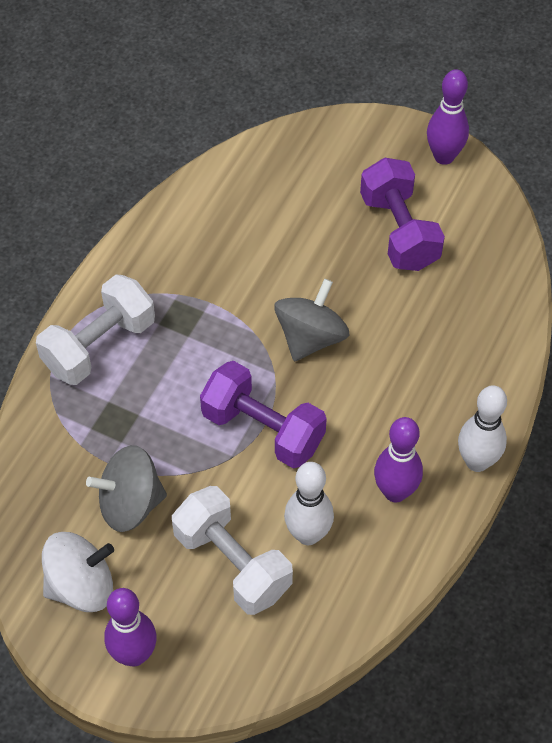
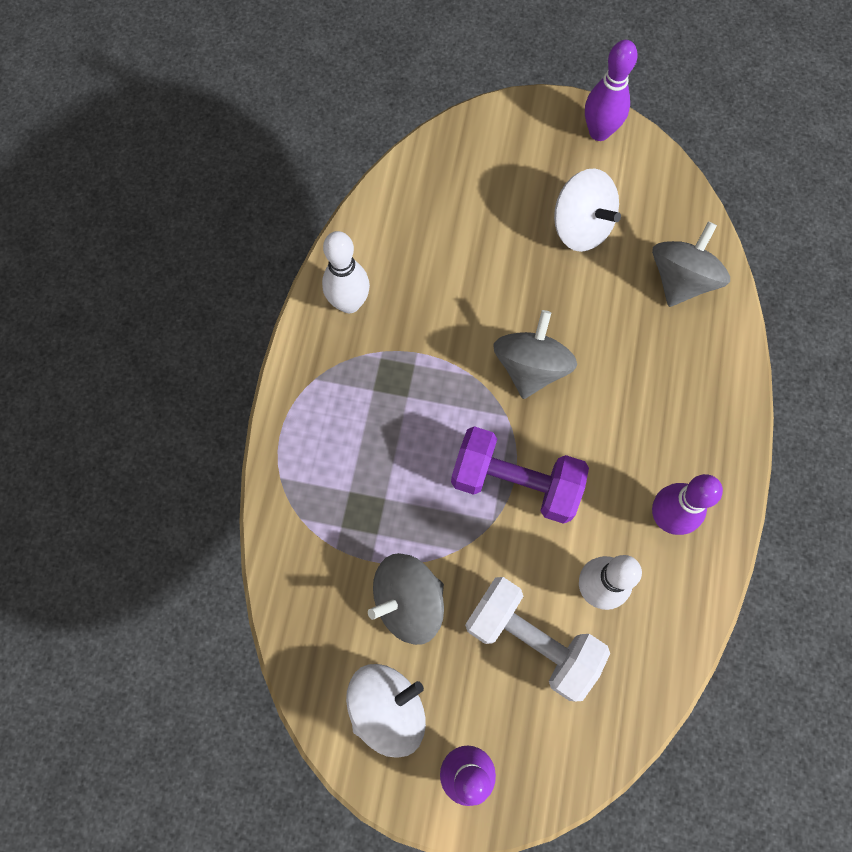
camera: 15 degrees left, 15 degrees up
(99, 345) = (320, 430): white dumbbell -> none
(399, 232) = (581, 227): purple dumbbell -> white spinning top
(477, 461) = (734, 463): white bowling pin -> white bowling pin (349, 303)
(479, 296) = (681, 280): none -> grey spinning top

